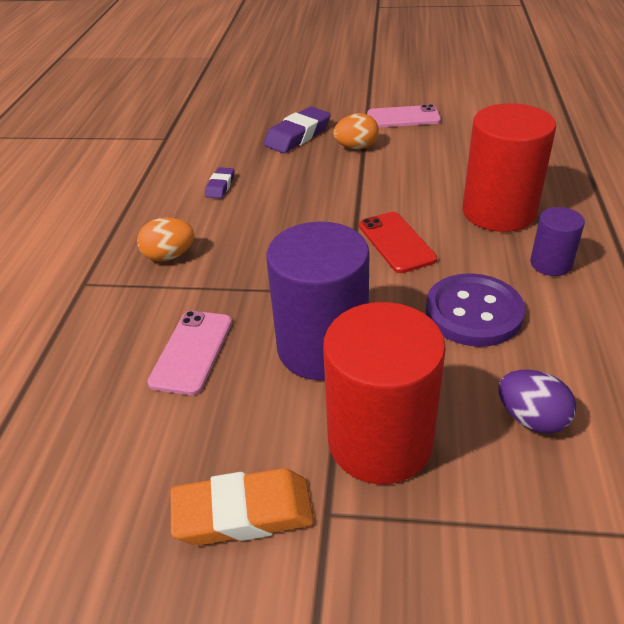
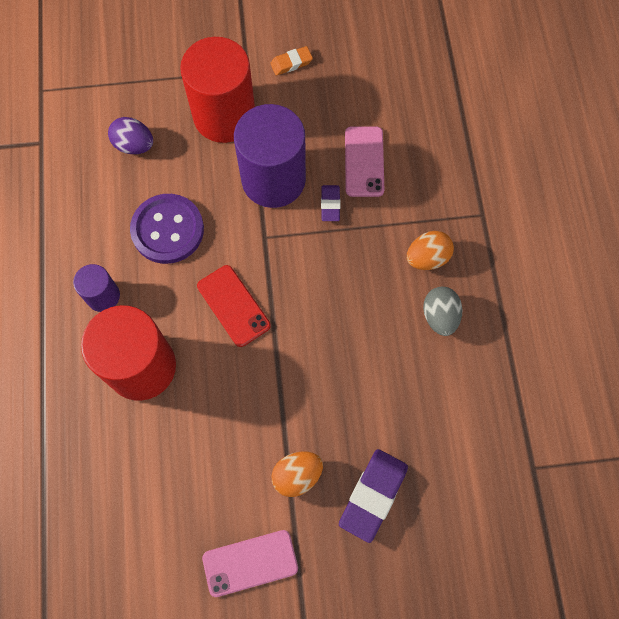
camera: 165 degrees right, 30 degrees up
(184, 216) = (440, 316): none -> grey egg
(220, 186) = (425, 372): purple eraser -> purple eraser (330, 205)
(243, 513) = (291, 63): orange eraser -> orange eraser, size x0.55

